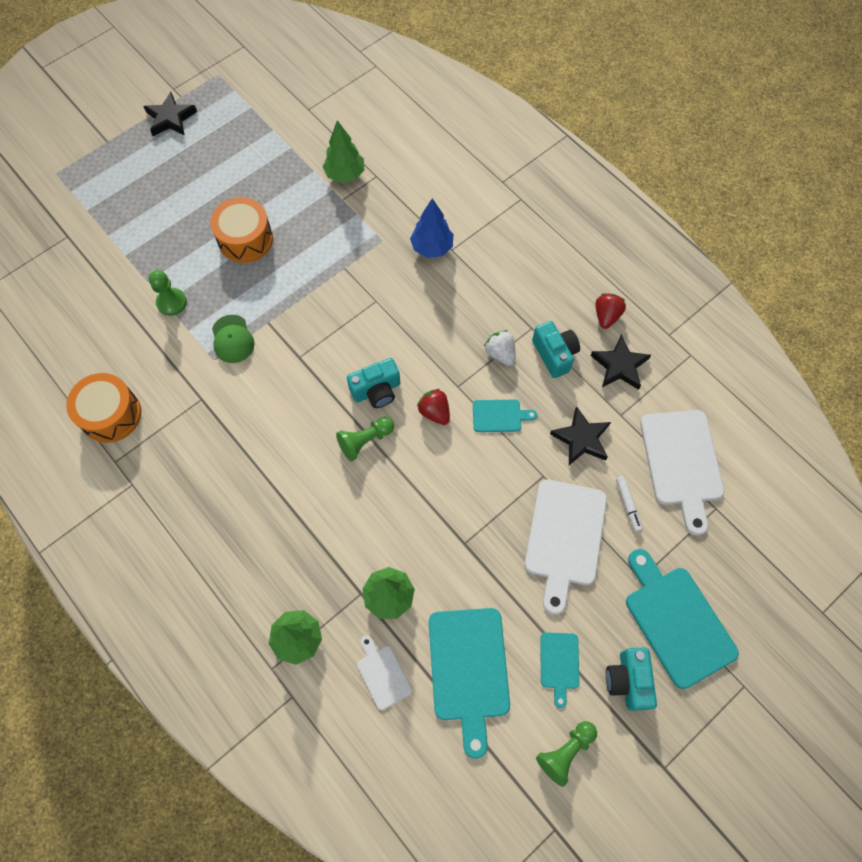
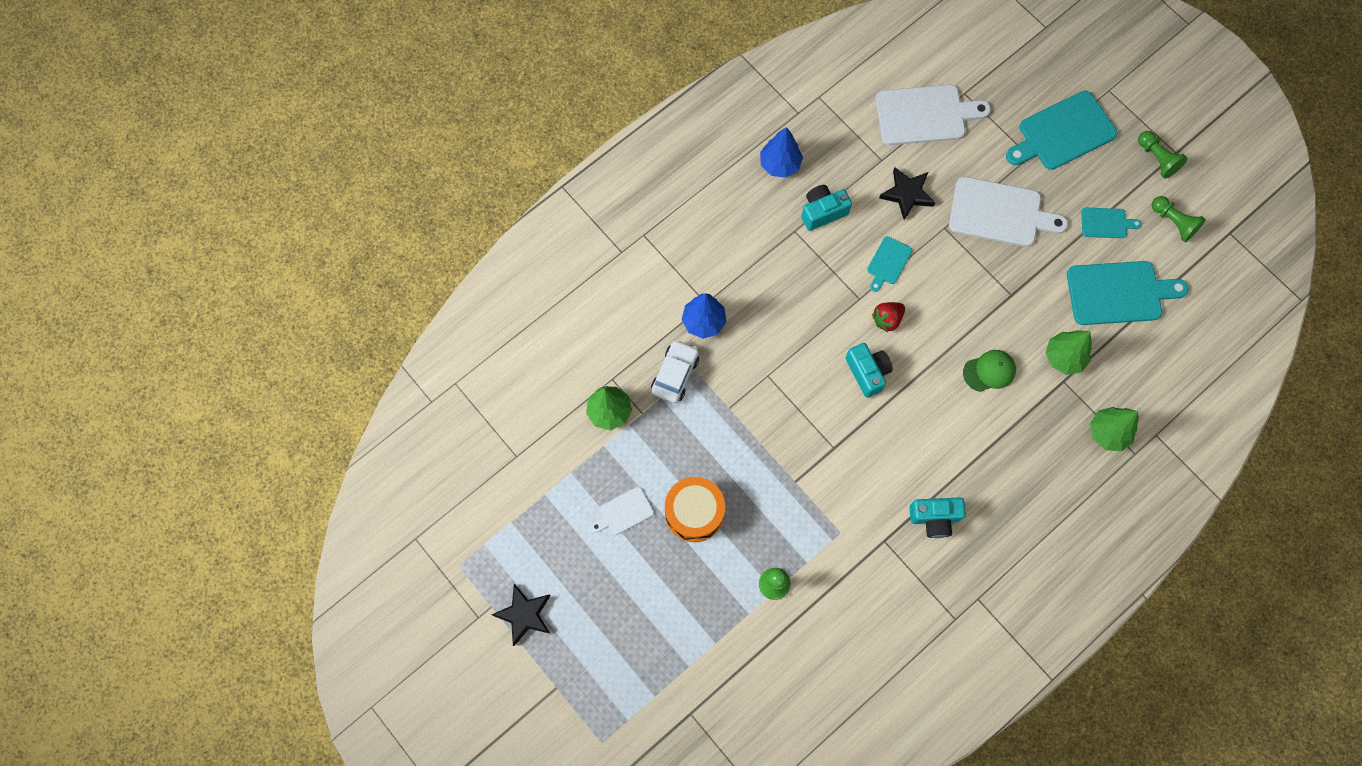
camera: 90 degrees left, 5 degrees up
(111, 414) = (906, 630): orange drum -> none
(232, 339) = (816, 515): green cap -> green cap (989, 371)
(365, 441) = (920, 381): green pawn -> green pawn (1157, 159)
(379, 224) = (675, 374): none -> white car
(383, 674) = (1129, 361): white cutting board -> white cutting board (624, 512)
(499, 416) = (888, 262): turquoise cutting board -> turquoise cutting board turned 150 degrees counterclockwise
(500, 353) = (823, 260): white strawberry -> none
(606, 316) = (780, 164): red strawberry -> blue tree
(619, 365) = (832, 157): black star -> none
(628, 505) = (966, 161): white marker -> none
(628, 680) = (1114, 173): turquoise camera -> turquoise camera (934, 518)

